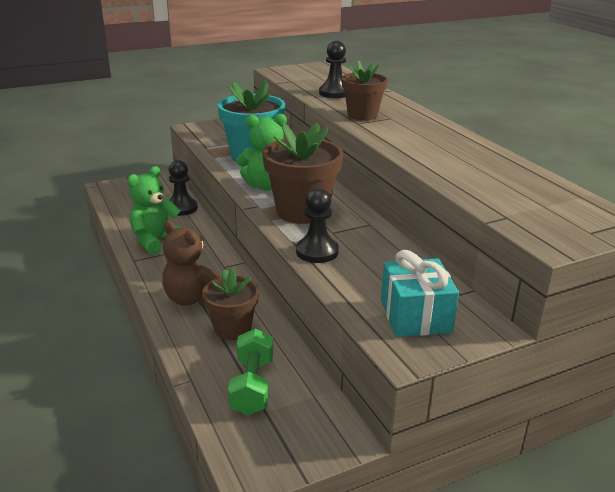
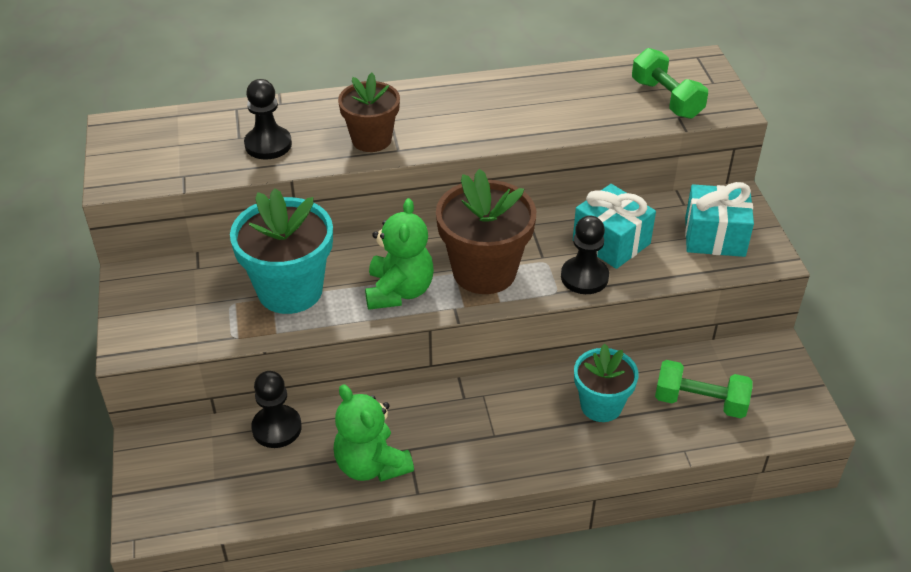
camera: 75 degrees left, 15 degrees up
(192, 298) = (532, 436): brown teddy bear -> none
(232, 328) = (601, 405): brown flower pot -> turquoise flower pot
(370, 260) = (611, 242): none -> turquoise gift
(529, 209) = (666, 99): none -> green dumbbell

